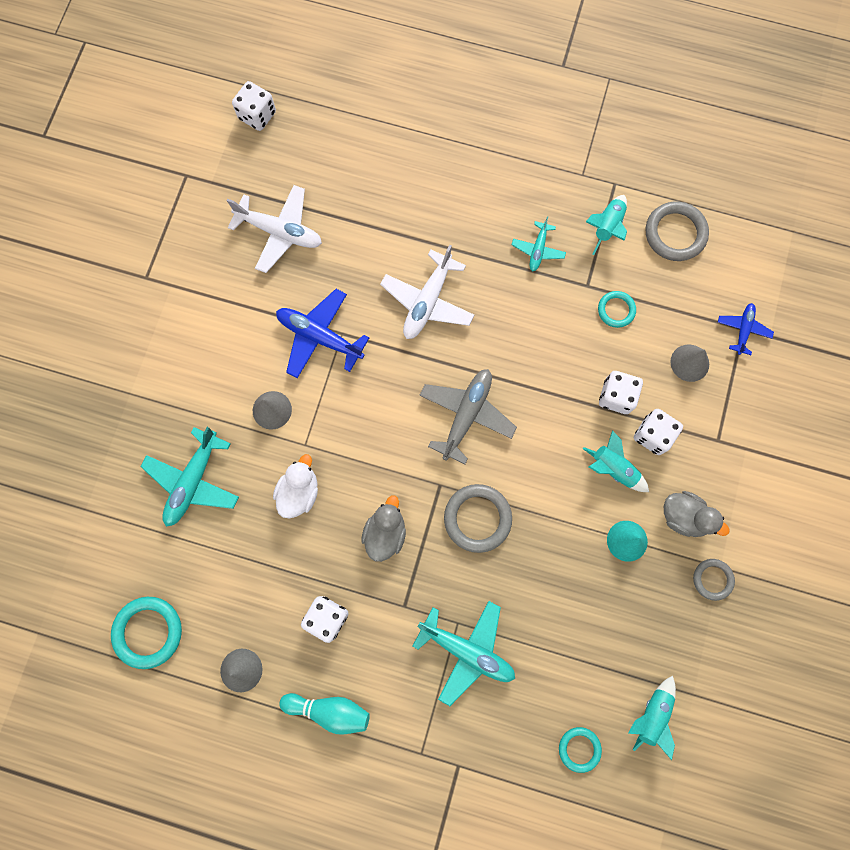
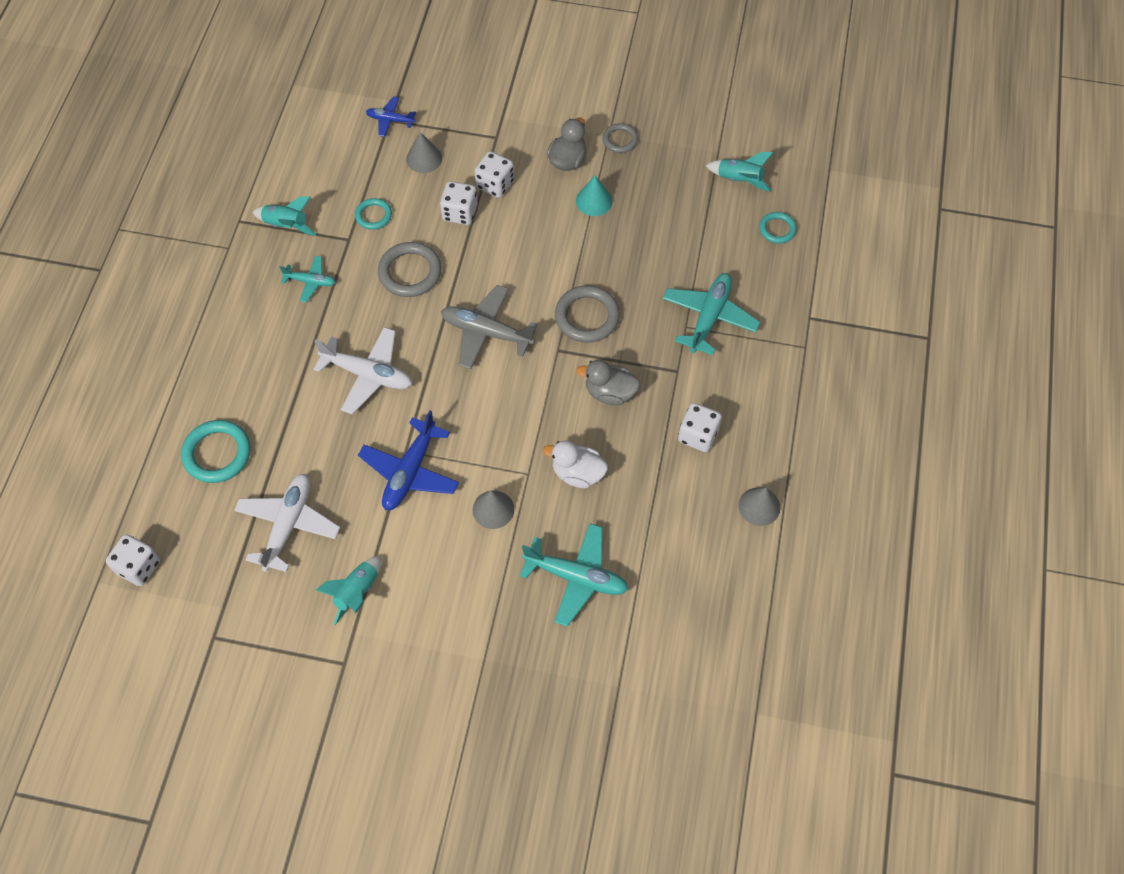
camera: 95 degrees left, 15 degrees down
(148, 632) = (737, 599): turquoise ring -> turquoise ring (217, 453)
(329, 710) = (781, 425): turquoise bowling pin -> none
(613, 468) = (529, 213): turquoise rocket -> turquoise rocket (357, 592)
(675, 233) = (294, 171): grey ring -> grey ring (410, 272)

